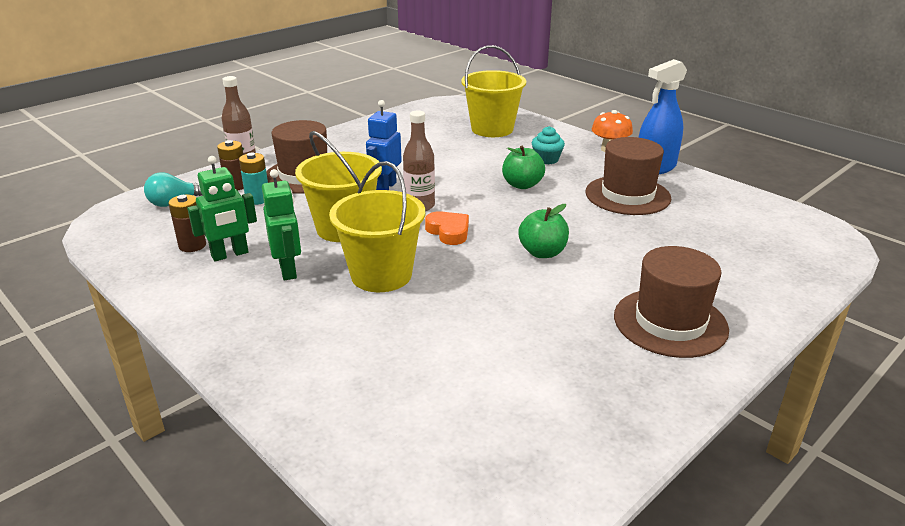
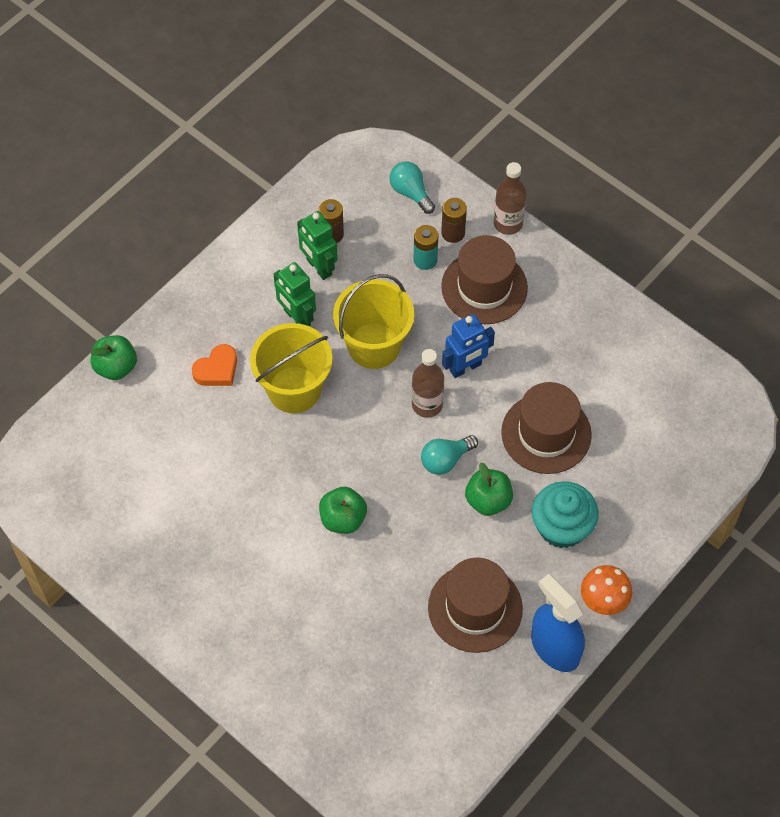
camera: 85 degrees right, 30 degrees up
(288, 270) = (297, 317): green robot -> green robot turned 75 degrees clockwise
(298, 418) = (116, 367): none -> green apple
(385, 187) = (465, 368): blue robot -> blue robot turned 135 degrees clockwise
(448, 231) = (376, 436): orange heart -> orange heart (217, 369)
(480, 200) = (446, 460): none -> turquoise light bulb
(492, 129) = (649, 464): yellow bucket -> none
(546, 159) = (562, 527): turquoise cupcake -> turquoise cupcake, size x1.67
(670, 322) = (236, 616): brown hat -> brown hat (546, 433)

